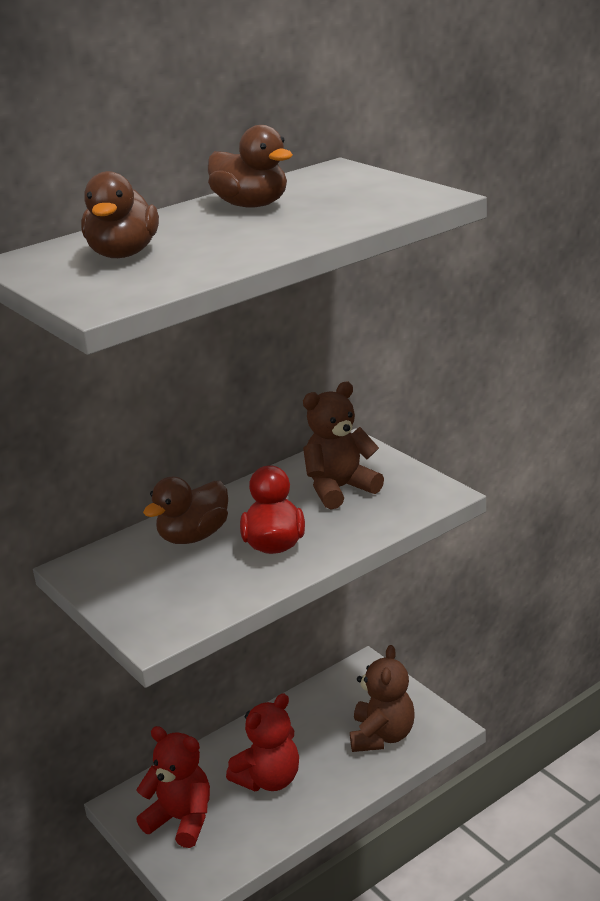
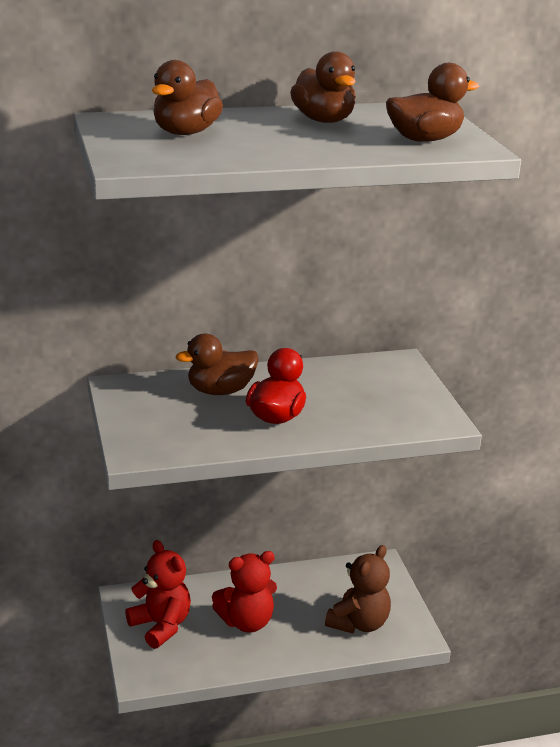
camera: 20 degrees right, 0 degrees up
(339, 489) = (363, 391): brown teddy bear -> none
(375, 200) = (424, 139): none -> brown duck

